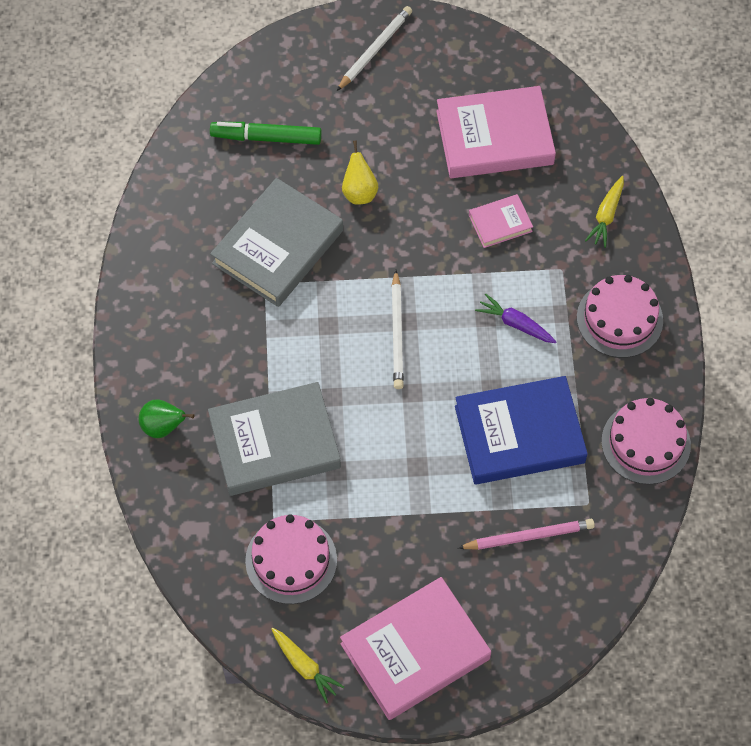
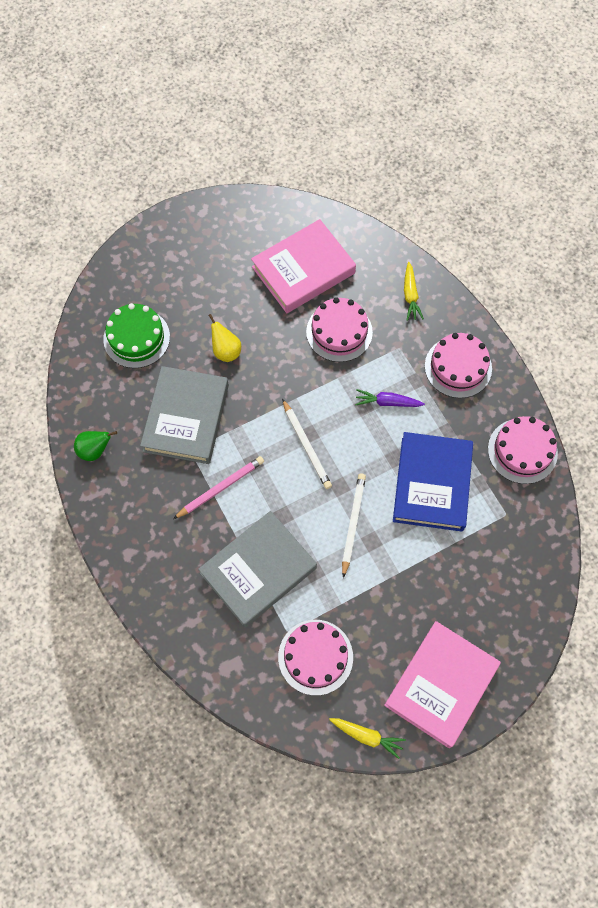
camera: 25 degrees left, 5 degrees up
(163, 427) = (168, 596): green pear -> green pear (95, 450)
(266, 138) = (136, 338): green marker -> green cake
(375, 49) = (184, 239): white pencil -> white pencil (353, 523)
(500, 223) = (339, 332): pink book -> pink cake
(519, 434) = (432, 484): blue book -> blue book turned 45 degrees counterclockwise
(529, 536) = (477, 558): pink pencil -> pink pencil (220, 488)

